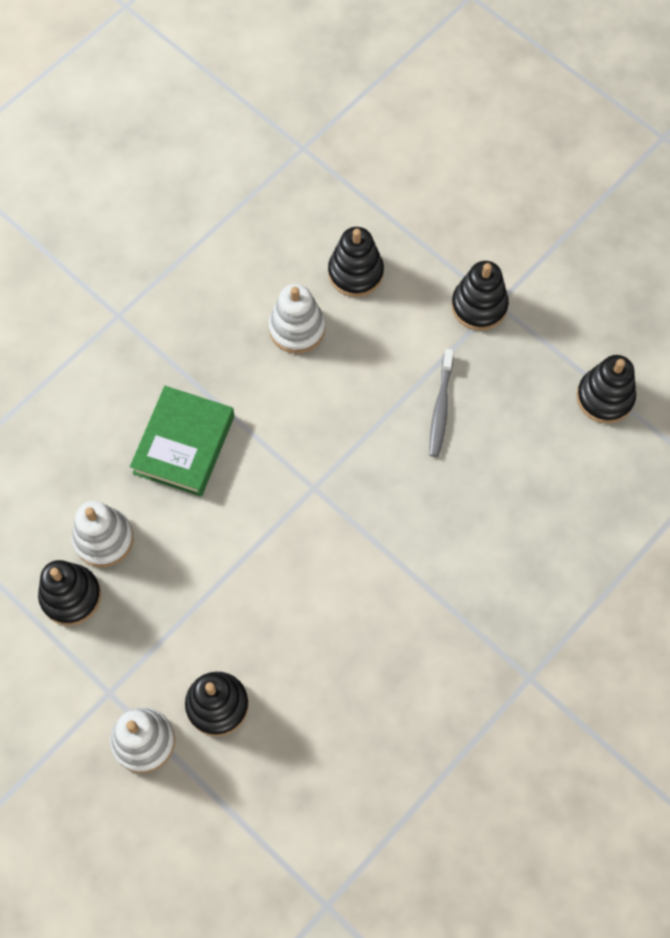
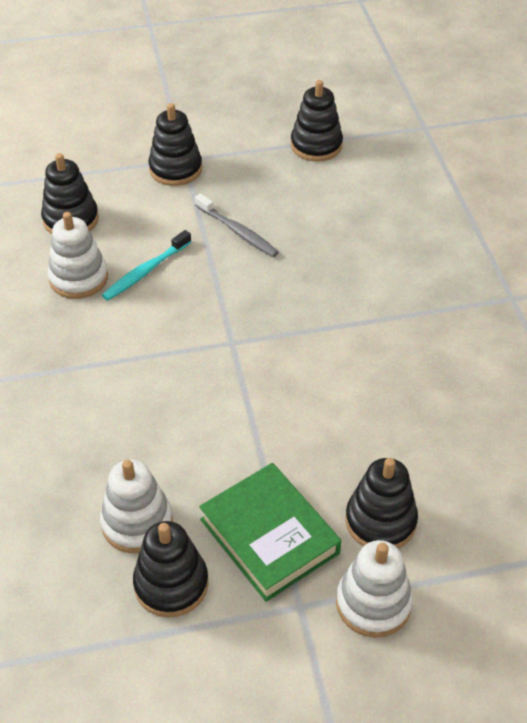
camera: 55 degrees left, 20 degrees down
(184, 444) = (104, 409): green book -> green book (269, 536)
(341, 371) = (145, 271): none -> turquoise toothbrush

